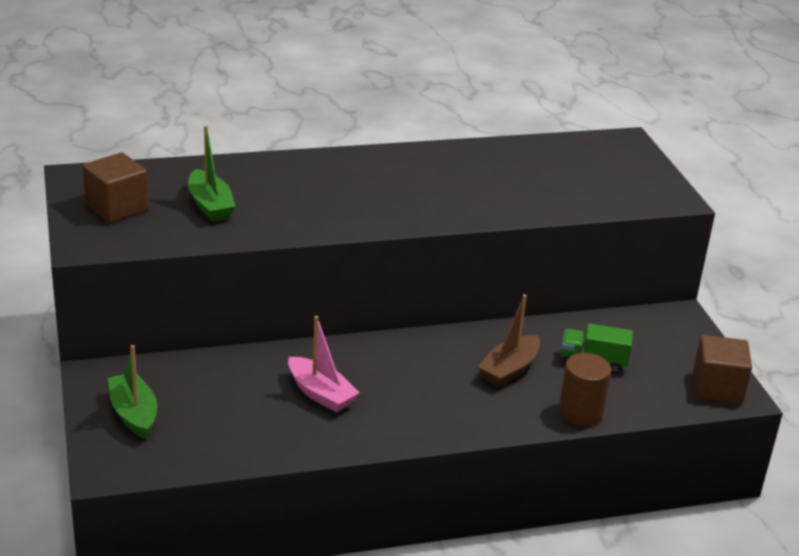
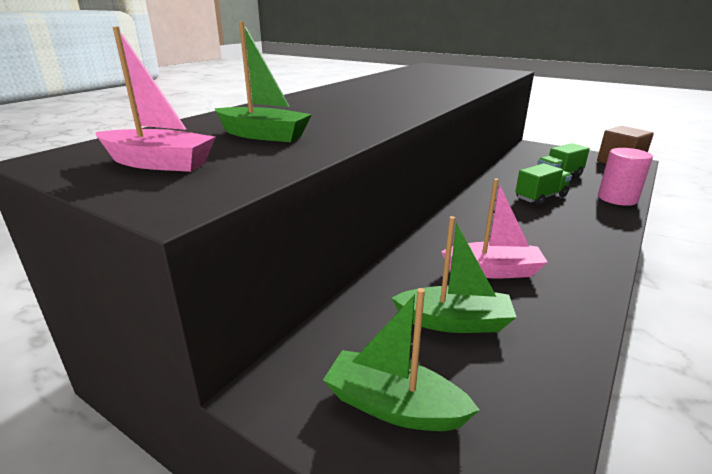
camera: 40 degrees left, 5 degrees down
(117, 207) = (159, 163): brown cube -> pink boat
(232, 403) = (454, 322): none -> green boat
(509, 370) = (541, 197): brown boat -> green truck
(580, 412) = (617, 198): brown cylinder -> pink cylinder

